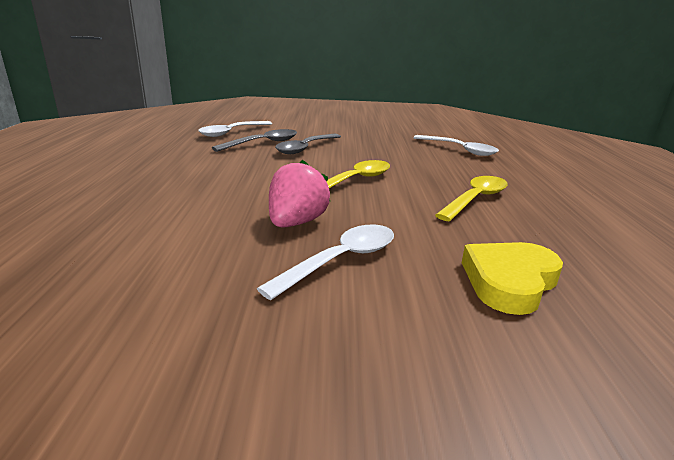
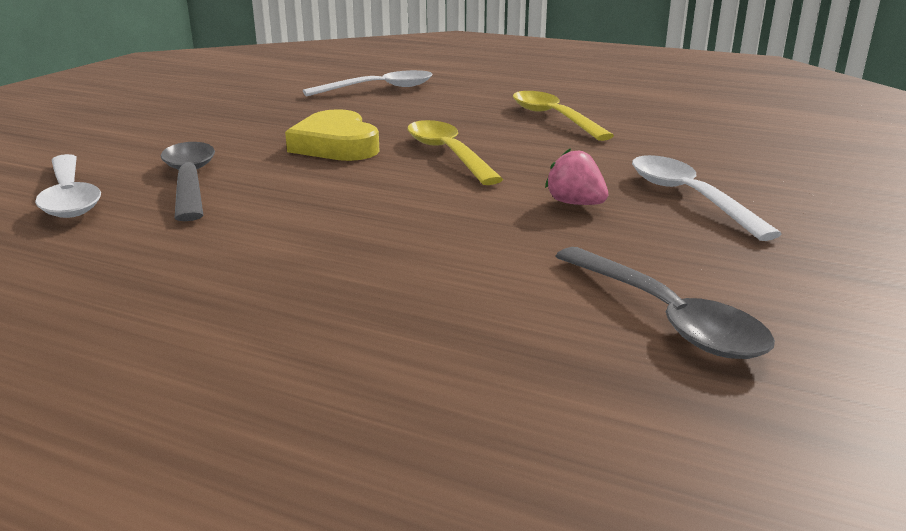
camera: 65 degrees left, 0 degrees up
(296, 223) = (575, 203): pink strawberry -> pink strawberry, size x0.63
(305, 148) = (264, 158): grey spoon -> grey spoon (666, 317)
(509, 281) = (743, 147): yellow heart -> yellow heart (336, 145)

